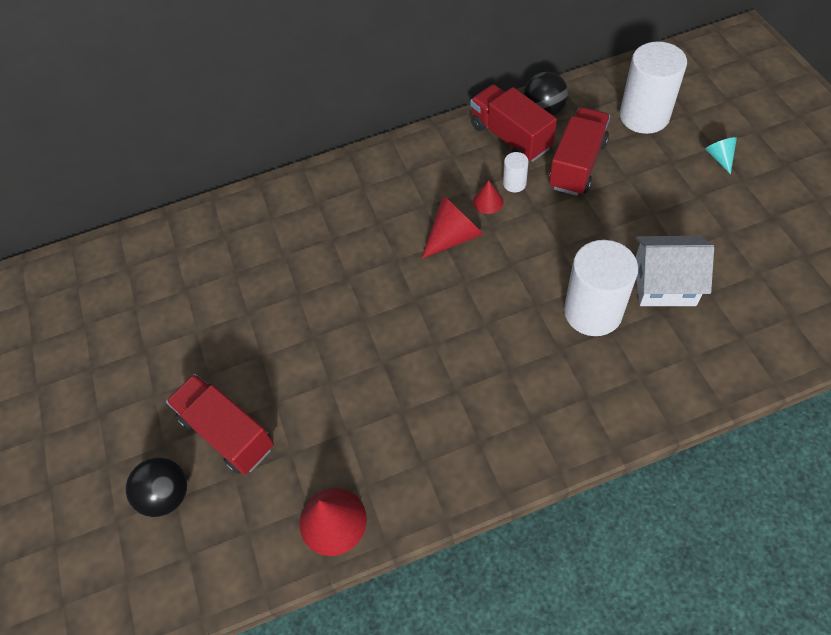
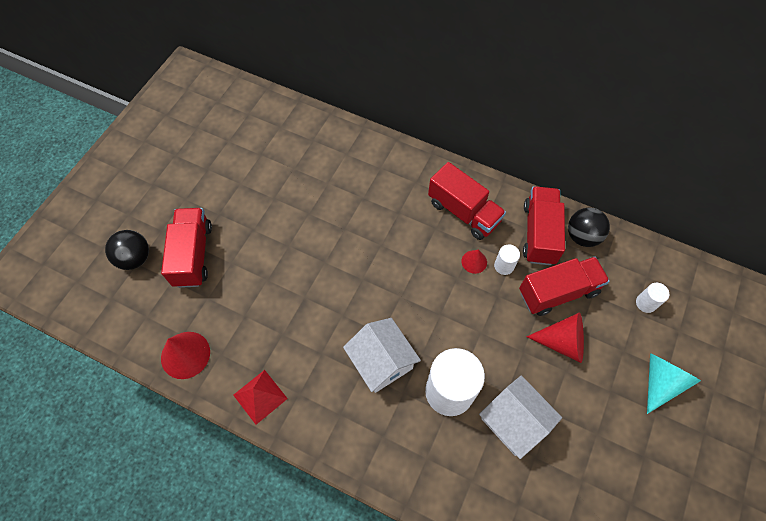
camera: 40 degrees right, 5 degrees up
(432, 173) = (463, 212): none -> red truck
(448, 479) = (260, 396): none -> red pyramid
(454, 236) = (428, 263): red cone -> red cone (562, 342)
(513, 344) = (381, 362): none -> white house
(644, 116) = (646, 303): white cylinder -> white cylinder, size x0.45
(719, 158) = (660, 382): turquoise cone -> turquoise cone, size x1.77

